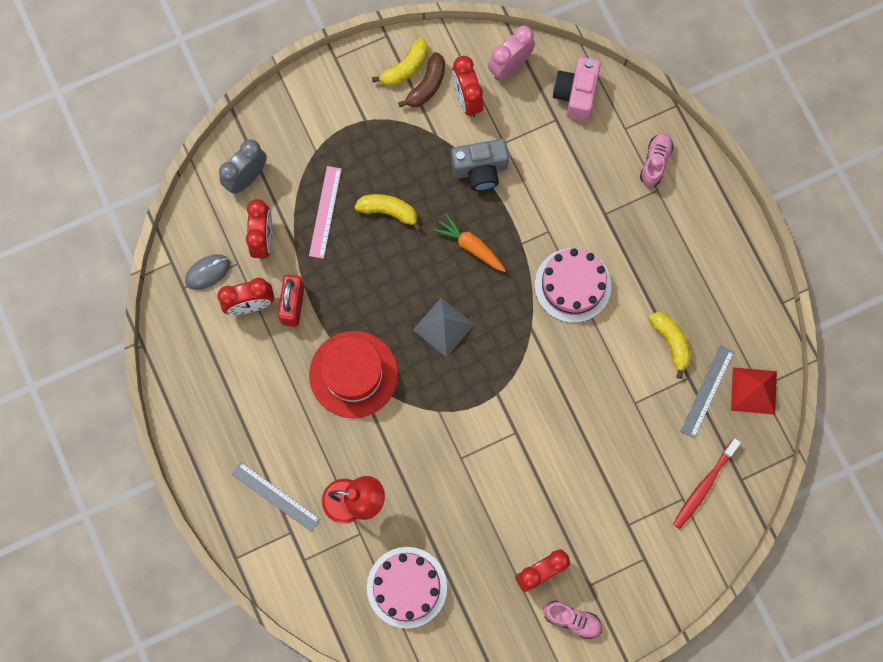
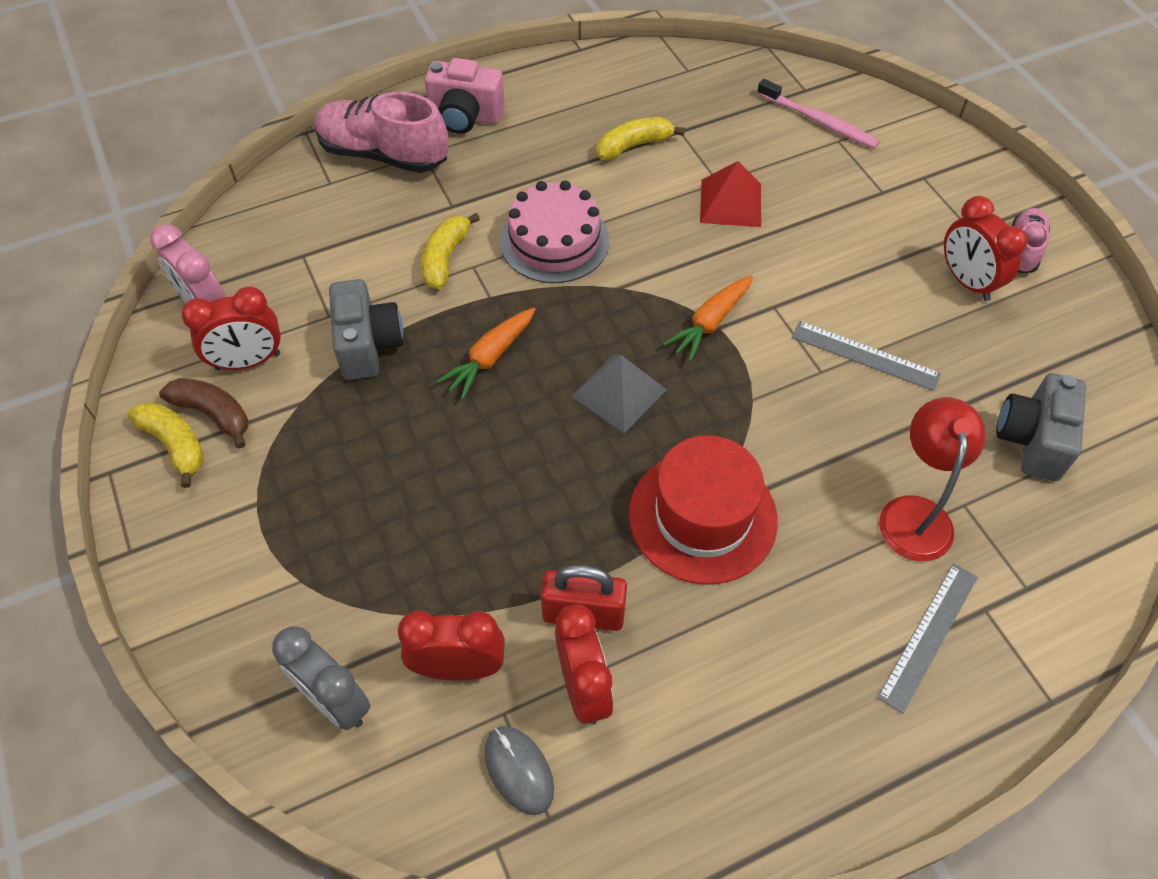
camera: 90 degrees left, 20 degrees down
(325, 212) = (415, 563): pink ruler -> none
(388, 211) = (423, 467): yellow banana -> yellow banana (445, 258)
(407, 587) = (1032, 440): pink cake -> grey camera
(500, 388) = (710, 323): none -> orange carrot
(575, 94) = (268, 233): pink camera -> pink camera (465, 117)
(655, 162) = (383, 154): pink shoe -> pink shoe, size x1.80
(704, 486) = (819, 121): red toothbrush -> pink toothbrush
(707, 391) = (696, 115): grey ruler -> grey ruler (865, 355)
(754, 391) = (692, 76): red pyramid -> red pyramid (730, 202)

